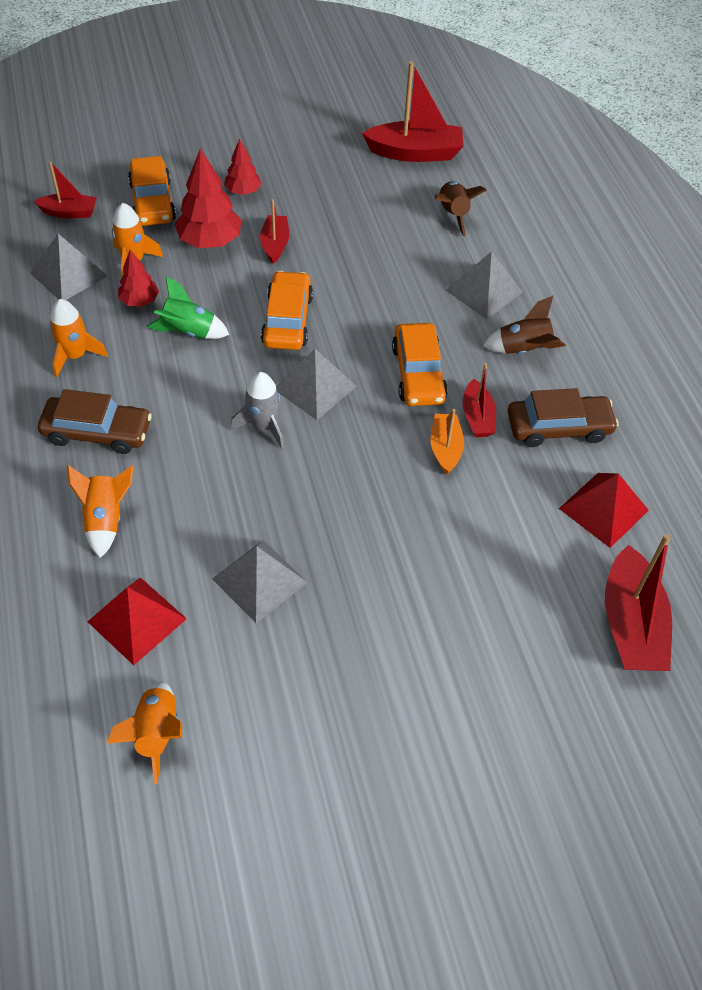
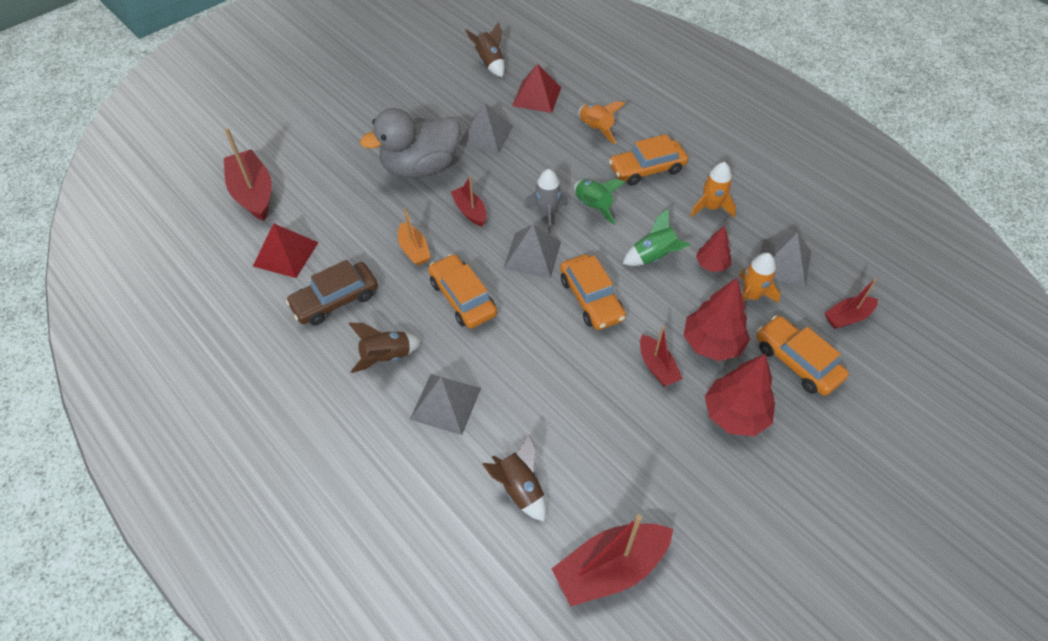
camera: 155 degrees right, 0 degrees up
(97, 432) = (647, 169): brown car -> orange car
(156, 733) = (490, 63): orange rocket -> brown rocket
(204, 412) = (593, 207): none -> green rocket
(243, 191) = (735, 415): red tree -> red tree, size x1.70
(381, 565) = (420, 167): none -> grey duck
(477, 417) = (401, 282): red boat -> red boat (470, 211)

